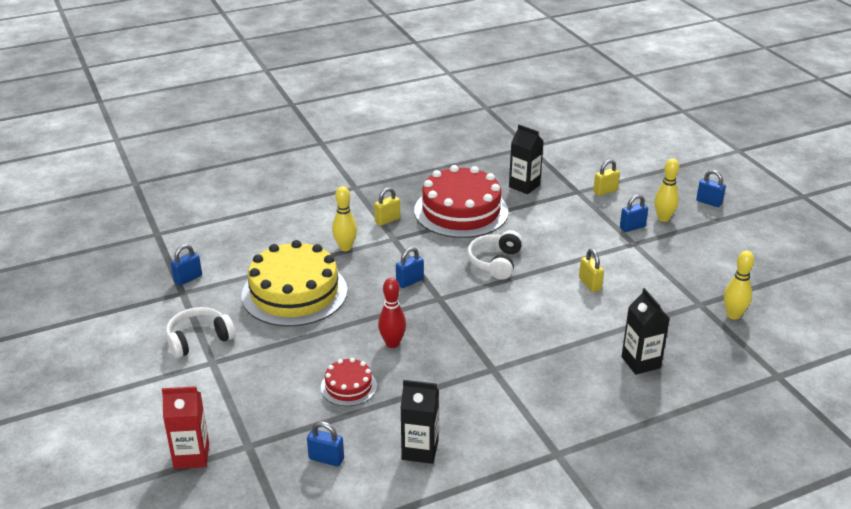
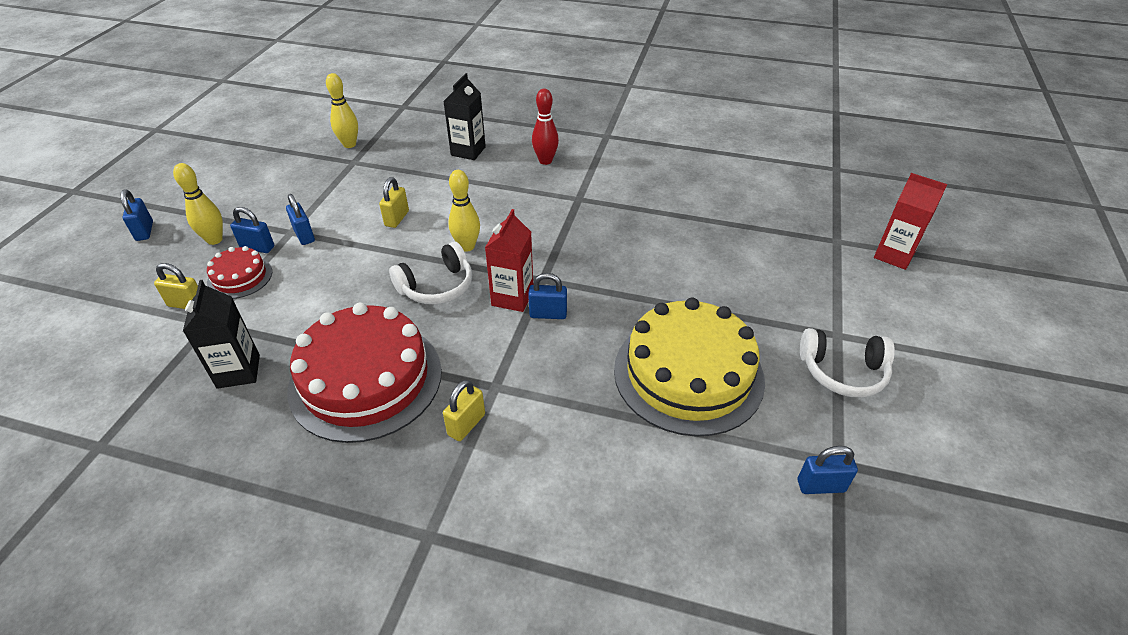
camera: 140 degrees left, 10 degrees up
(326, 459) = (775, 203): blue padlock -> blue padlock (304, 235)
(345, 247) = (567, 409): yellow bowling pin -> yellow bowling pin (467, 246)
(348, 386) = (713, 243): red cake -> red cake (240, 277)
(387, 220) = (466, 424): yellow padlock -> yellow padlock turned 60 degrees counterclockwise
(392, 343) = (637, 259): red bowling pin -> red bowling pin (545, 161)
(420, 450) = (698, 177): black carton -> none
(443, 279) = (512, 297): none -> red carton

